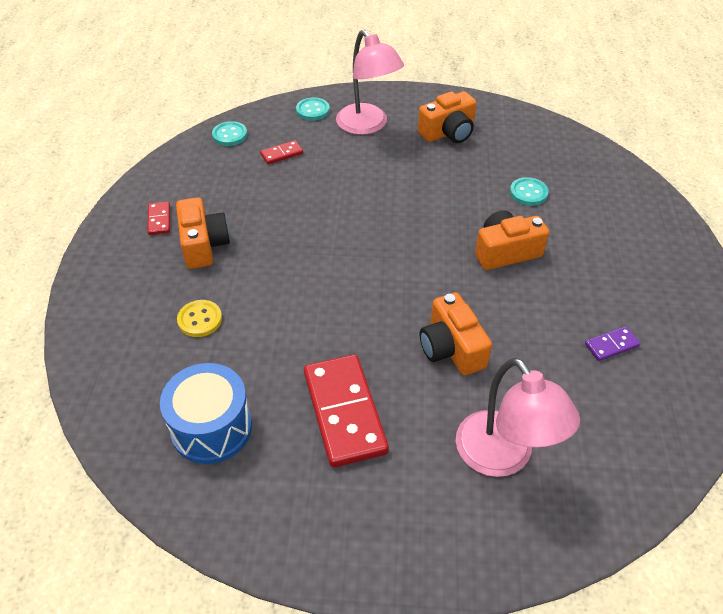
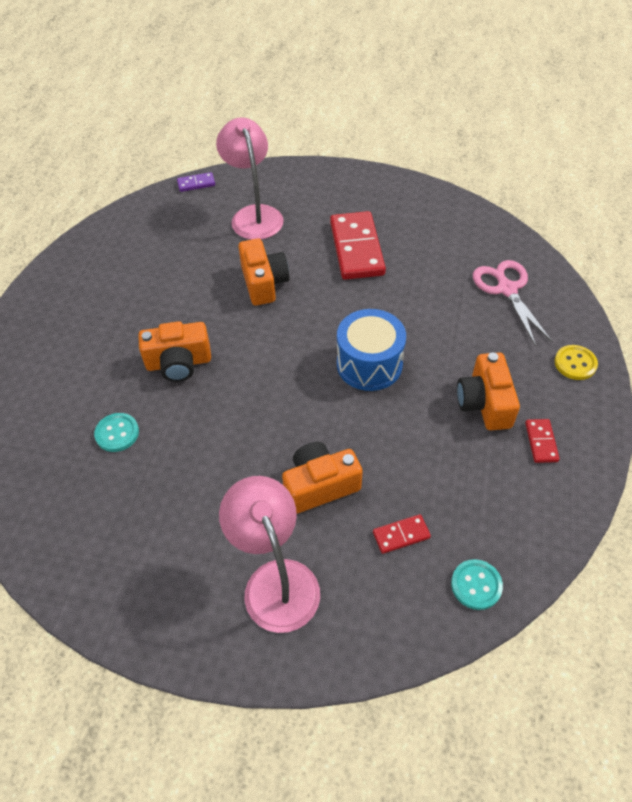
camera: 170 degrees left, 5 degrees up
(154, 369) = (506, 289): none -> pink scissors
(200, 319) = (475, 325): yellow button -> yellow button (575, 363)
(211, 428) = (454, 247): blue drum -> blue drum (369, 364)
(312, 110) = (352, 629): turquoise button -> none
(448, 132) = (168, 550): orange camera -> orange camera (320, 486)
(611, 345) = (136, 273): purple domino -> purple domino (196, 183)

